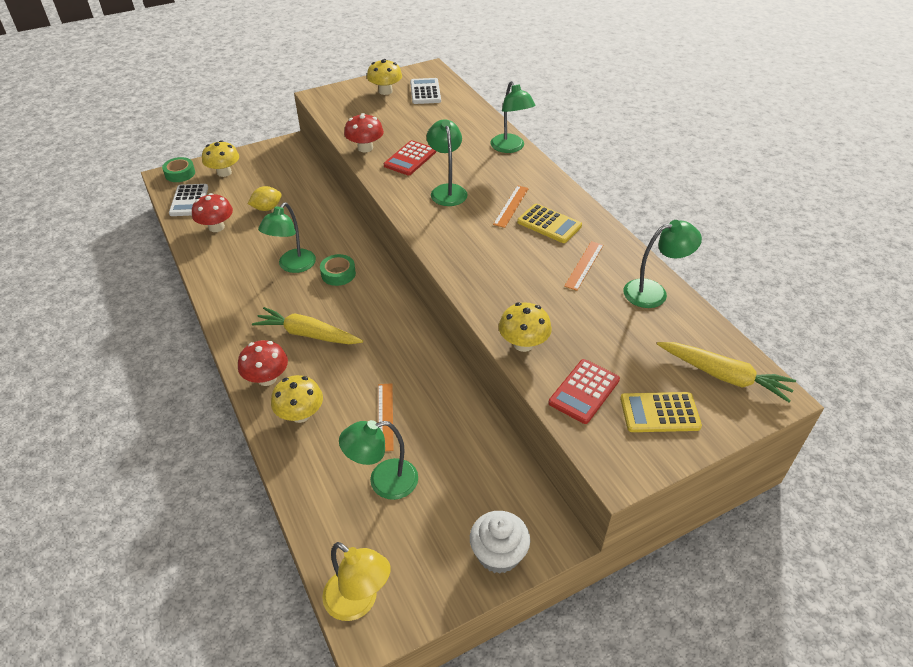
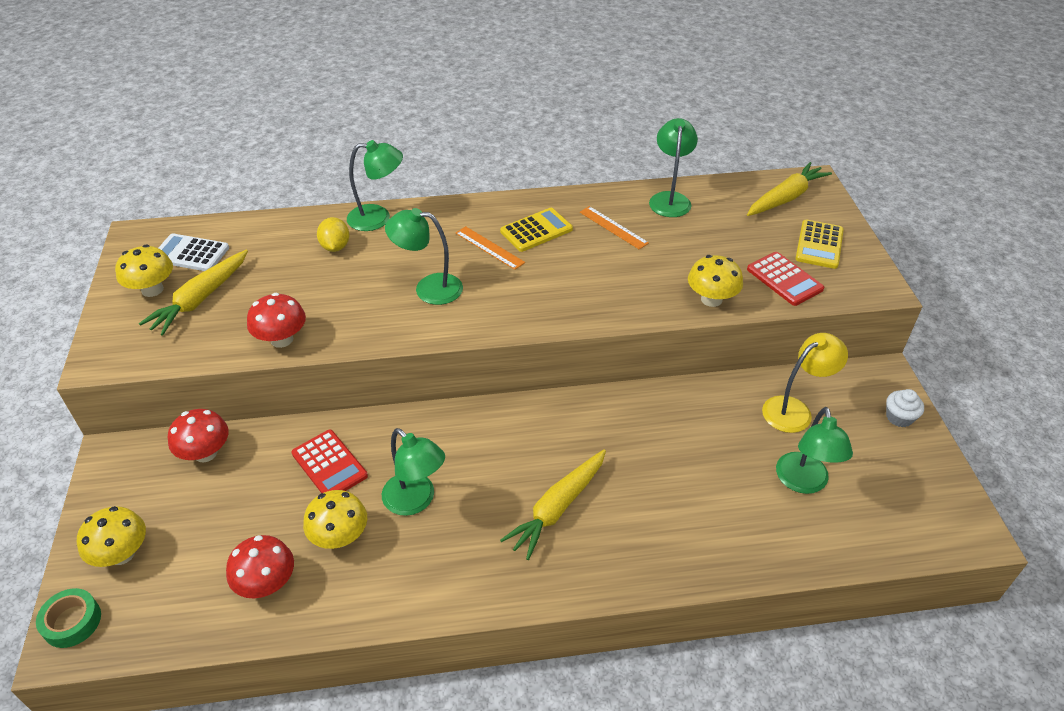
camera: 70 degrees left, 0 degrees up
(189, 201) = (166, 615): white calculator -> none
(267, 208) = (262, 510): yellow lemon -> yellow lemon (335, 247)
(267, 378) = (620, 565): red mushroom -> red mushroom (205, 453)
(300, 414) = (690, 539): yellow mushroom -> yellow mushroom (340, 536)
(338, 274) = (458, 455): green tape -> none
(358, 602) = (944, 534): yellow lamp -> yellow lamp (794, 410)
(385, 416) = (715, 461): orange ruler -> none
(386, 109) = (200, 299): none -> yellow carrot
(410, 159) = (339, 303): red calculator -> red calculator (329, 465)
(498, 554) = (899, 417): white cupcake -> white cupcake, size x0.65

